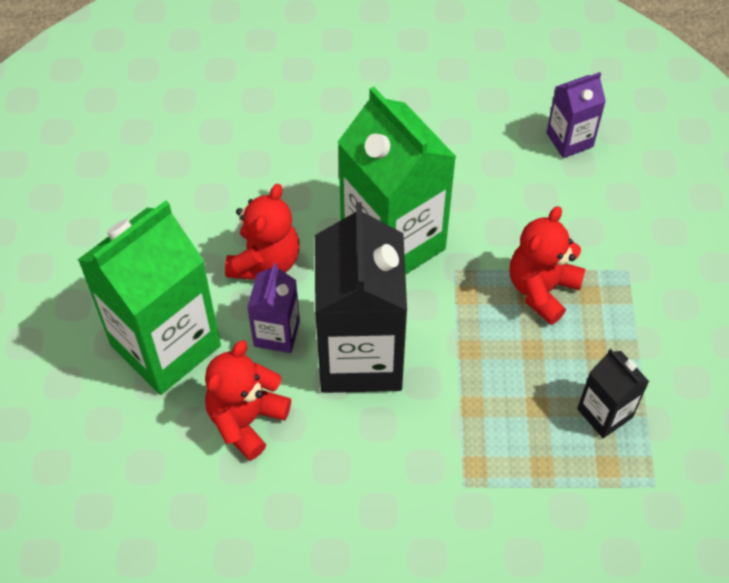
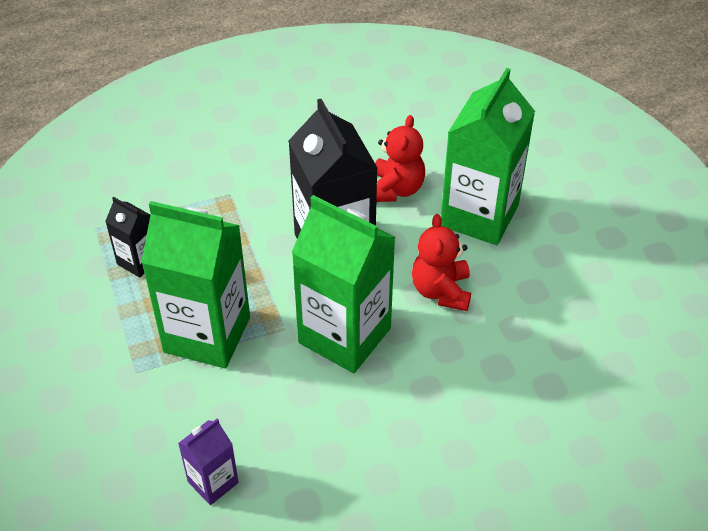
camera: 160 degrees right, 10 degrees down
(276, 333) = (404, 245): purple carton -> none
(541, 289) = (207, 334): red teddy bear -> green carton

